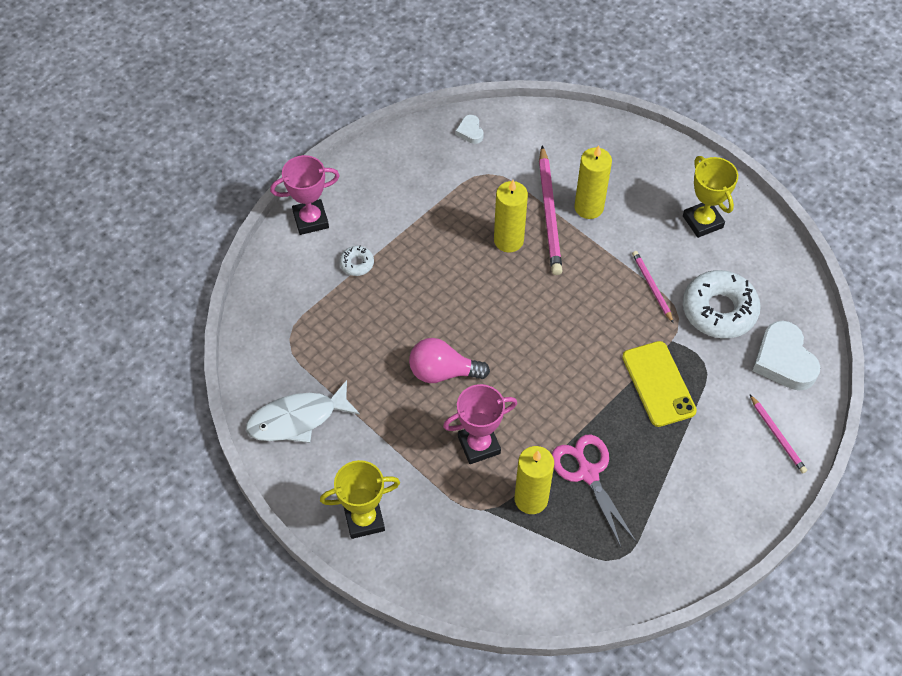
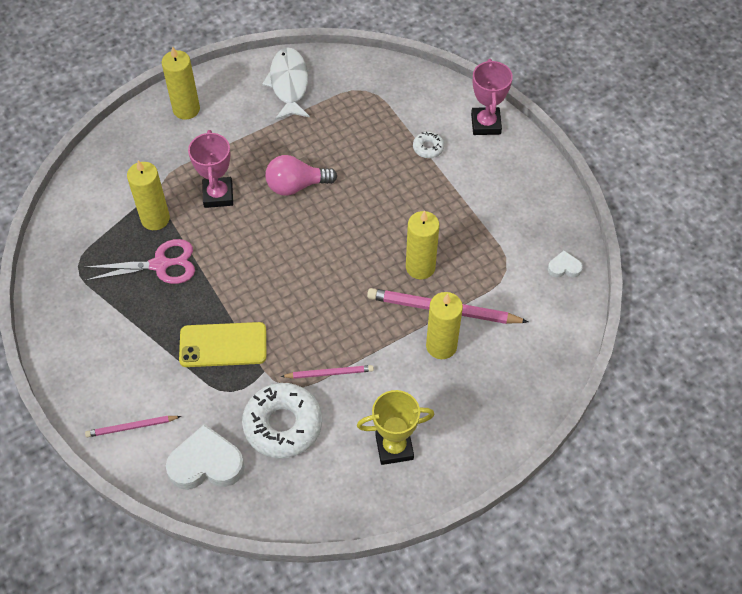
camera: 105 degrees right, 0 degrees up
(364, 519) = (186, 109): yellow trophy -> yellow candle
(443, 372) = (296, 186): pink light bulb -> pink light bulb turned 120 degrees counterclockwise

